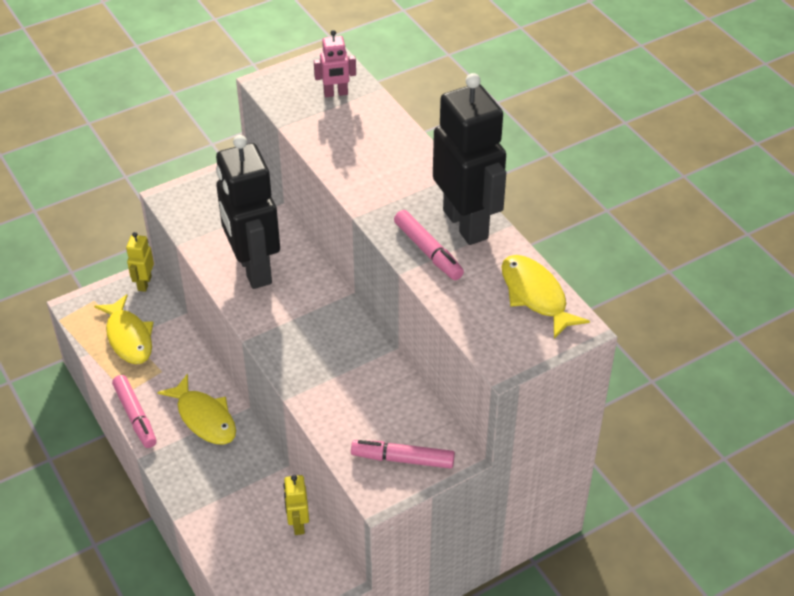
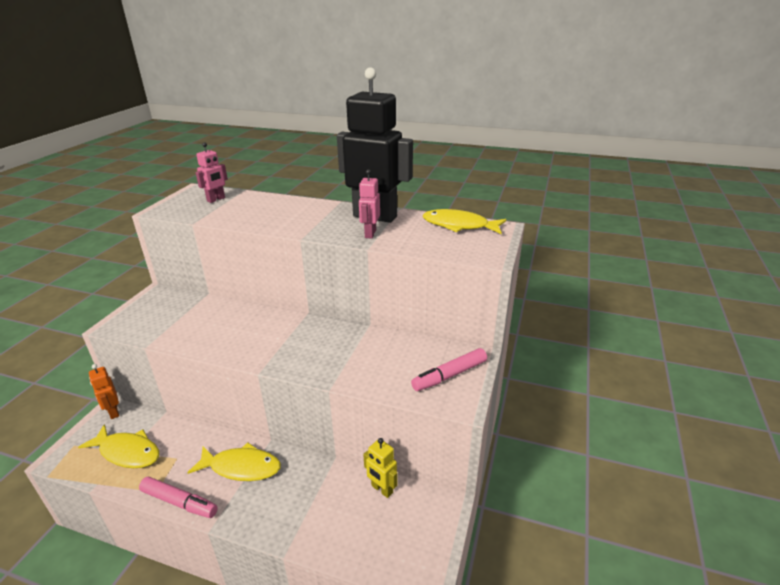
camera: 40 degrees left, 15 degrees down
(144, 283) = (113, 412): yellow robot -> orange robot
(253, 269) = (223, 332): black robot -> none
(428, 251) = (370, 234): pink marker -> pink robot

